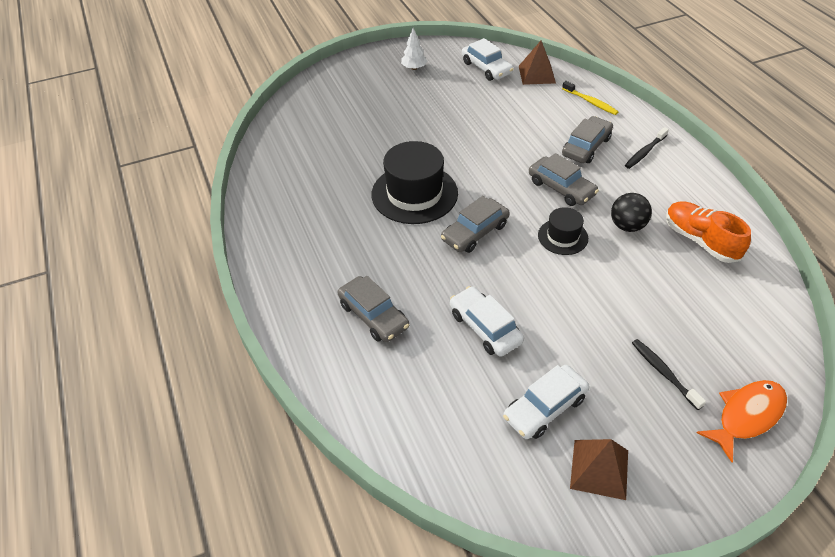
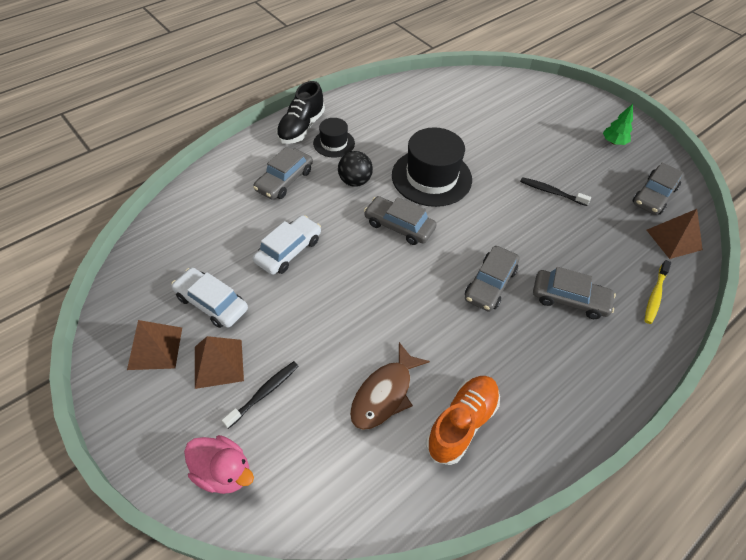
camera: 70 degrees right, 5 degrees up
(286, 286) = (301, 128): none -> black shoe
(414, 68) = (613, 142): white tree -> green tree
(486, 68) = (654, 196): white car -> grey car
(562, 237) = (418, 293): black hat -> black hat (334, 143)
(626, 408) = (219, 363): none -> brown pyramid
(627, 226) = (456, 348): black ball -> black ball (355, 181)
(645, 152) = (591, 358): black toothbrush -> black toothbrush (551, 192)
(670, 283) = (384, 394): none -> brown fish
(746, 416) = (223, 472): orange fish -> pink duck

